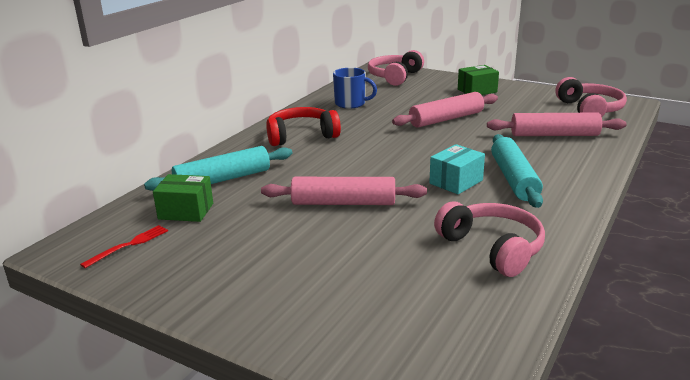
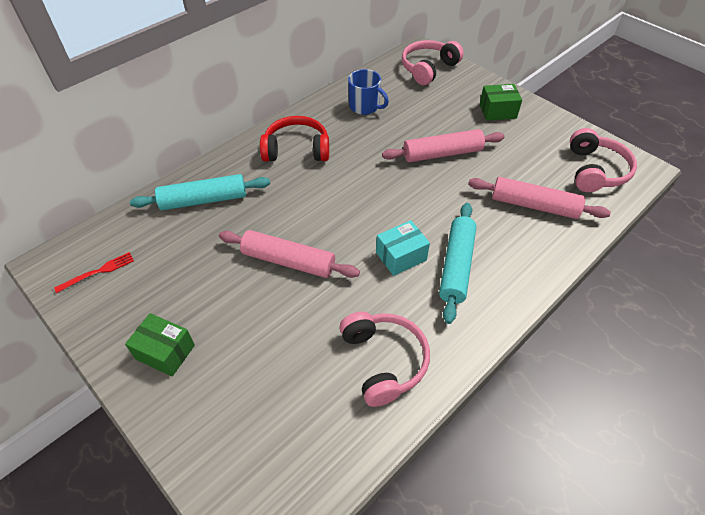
camera: 15 degrees right, 25 degrees up
(186, 211) = (157, 238): green box -> green box (165, 352)

